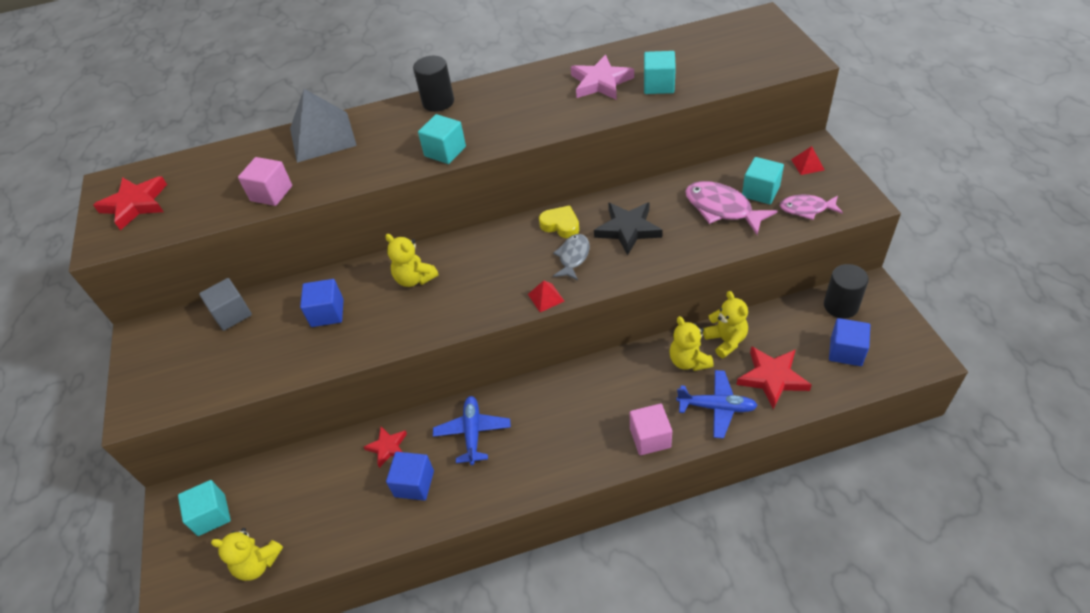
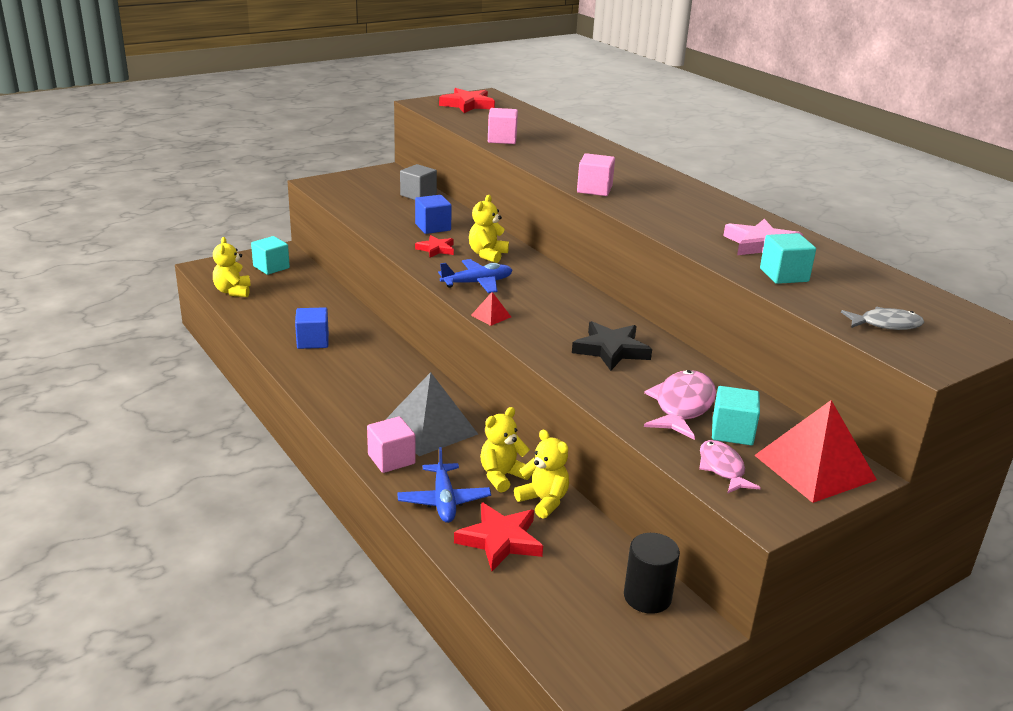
camera: 65 degrees right, 20 degrees down
(322, 136) = (583, 145): grey pyramid -> grey pyramid (430, 428)
(388, 447) = (346, 323): red star -> red star (436, 249)
(438, 102) = (665, 179): black cylinder -> none
(445, 151) = (594, 189): turquoise cube -> pink cube
(473, 433) = (371, 360): blue plane -> blue plane (477, 283)
(560, 225) = (596, 313): yellow heart -> none
(573, 257) = (553, 324): grey fish -> grey fish (886, 324)
(726, 340) = (543, 501): yellow teddy bear -> yellow teddy bear turned 90 degrees counterclockwise
(807, 164) = (814, 467): red pyramid -> red pyramid, size x2.34
(846, 351) = (567, 602): blue cube -> none

